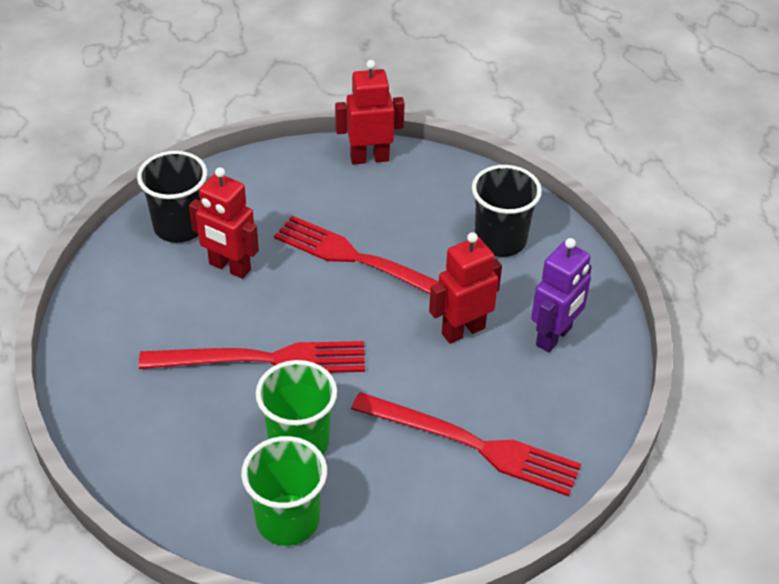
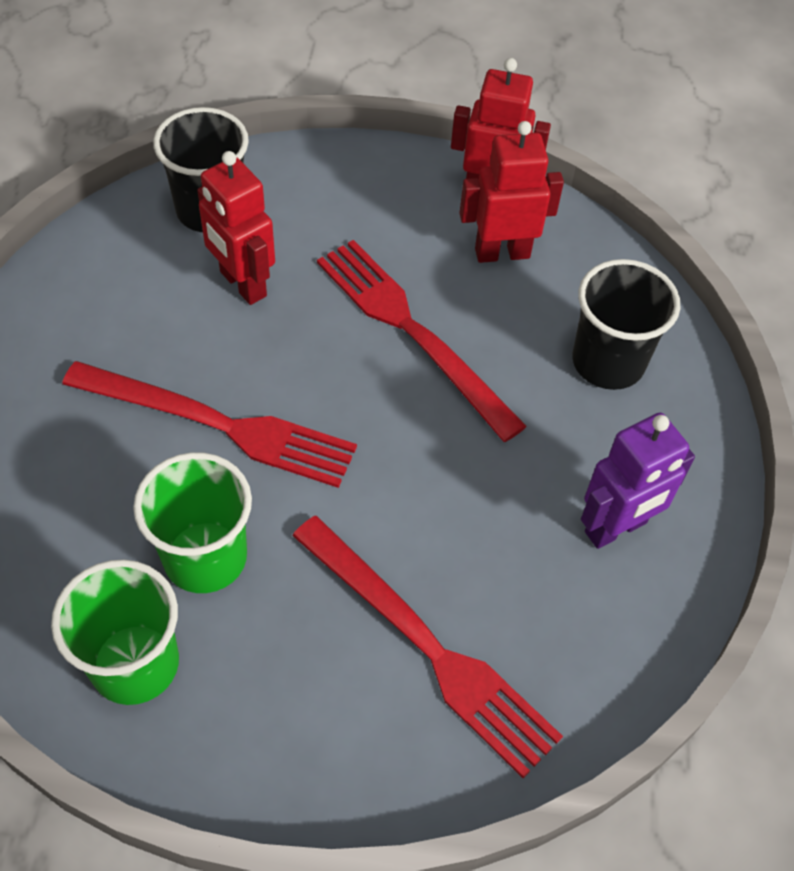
camera: 20 degrees right, 10 degrees up
(463, 330) = (495, 475): red robot -> red robot (502, 253)

